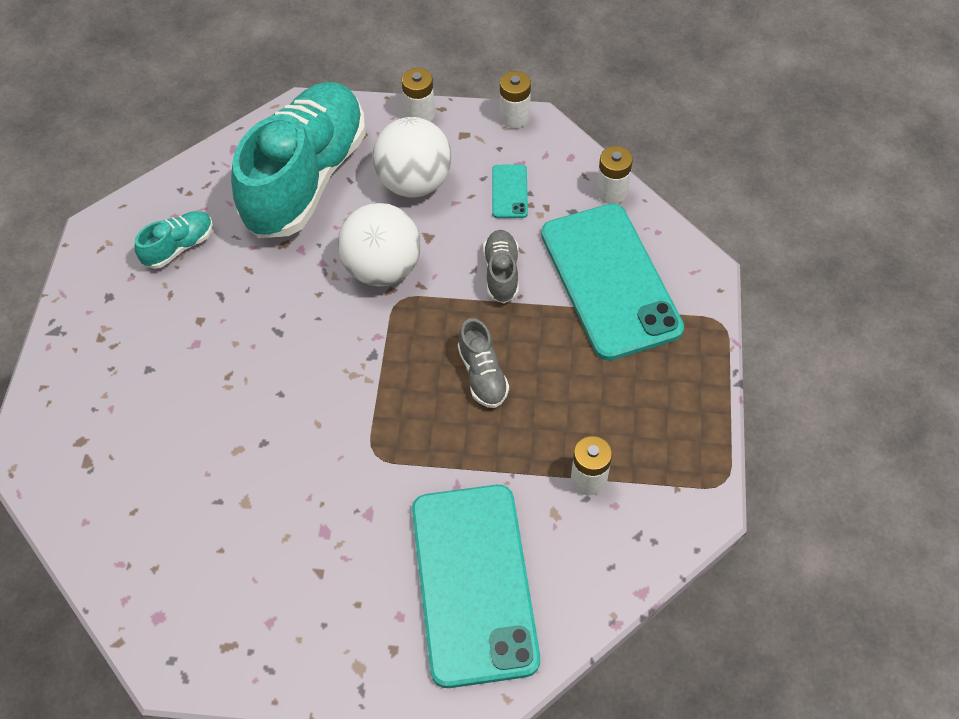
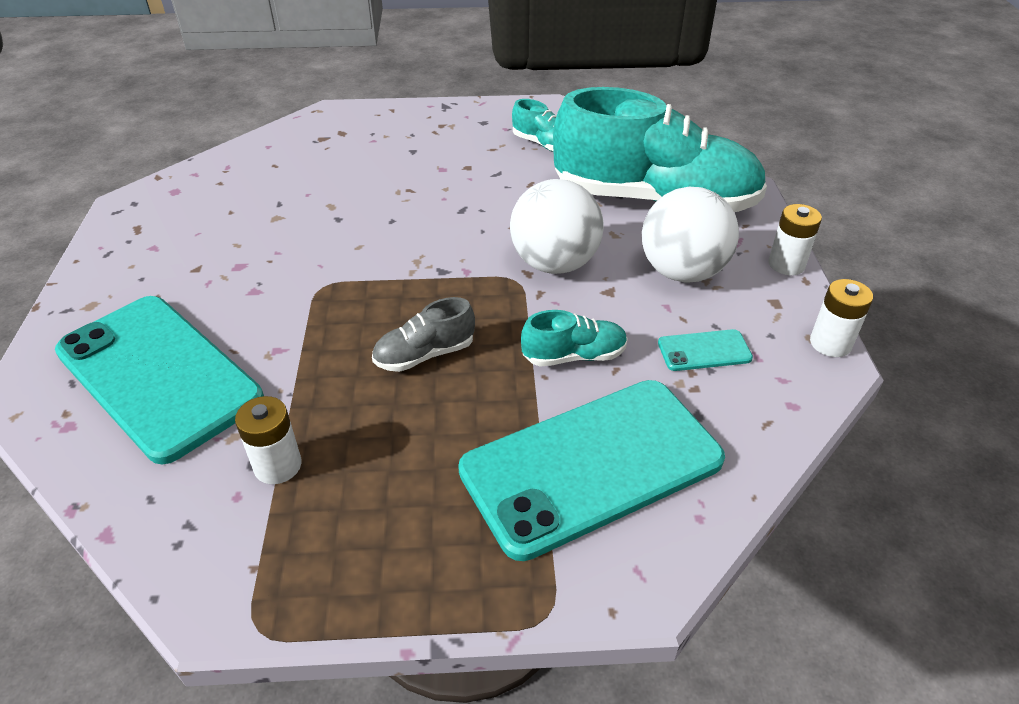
camera: 80 degrees right, 15 degrees down
(474, 583) = (158, 375): turquoise phone -> turquoise phone turned 60 degrees clockwise
(501, 273) = (574, 356): grey shoe -> turquoise shoe
(611, 192) = (750, 455): white battery -> none

